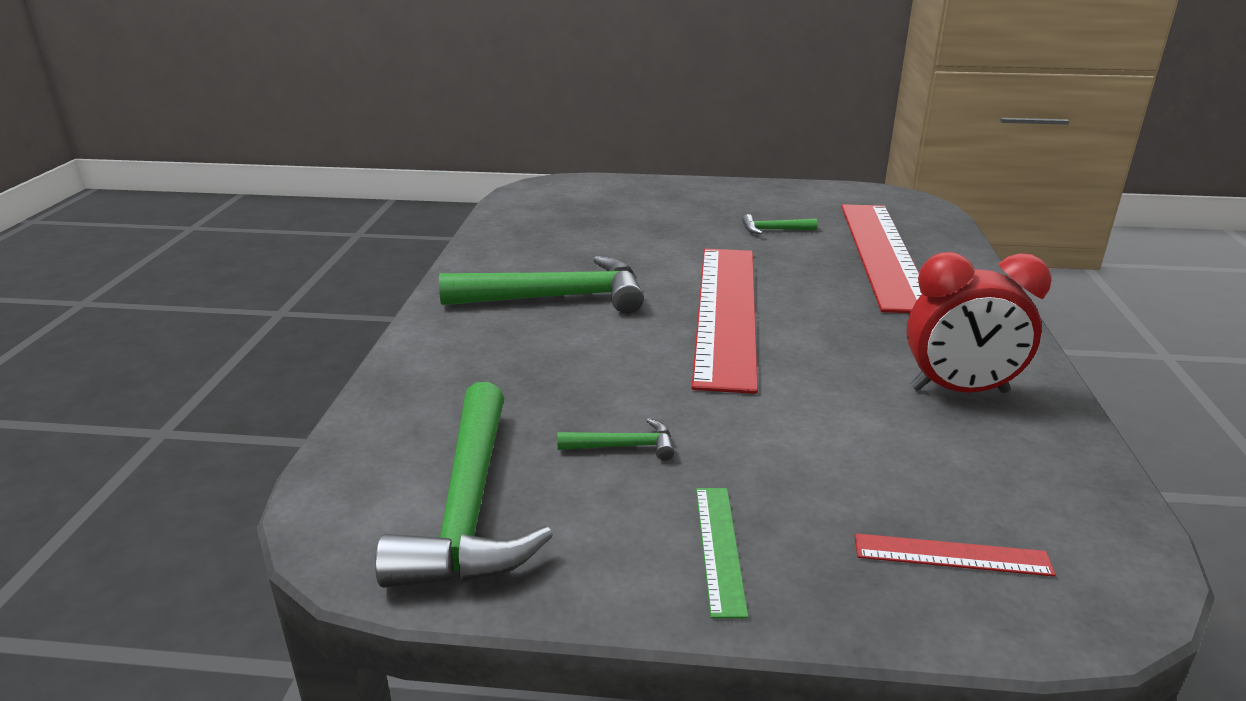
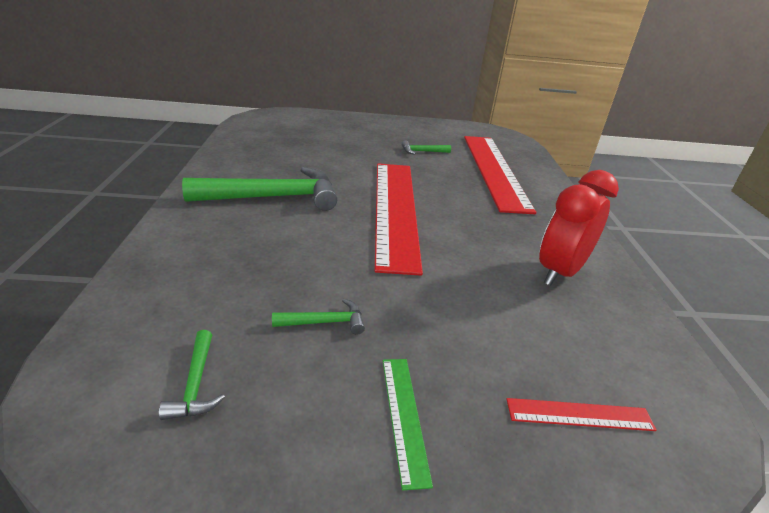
camera: 10 degrees left, 5 degrees up
(470, 507) = (196, 384): green hammer -> green hammer, size x0.44
(959, 390) = (559, 272): red clock -> red clock turned 135 degrees clockwise

